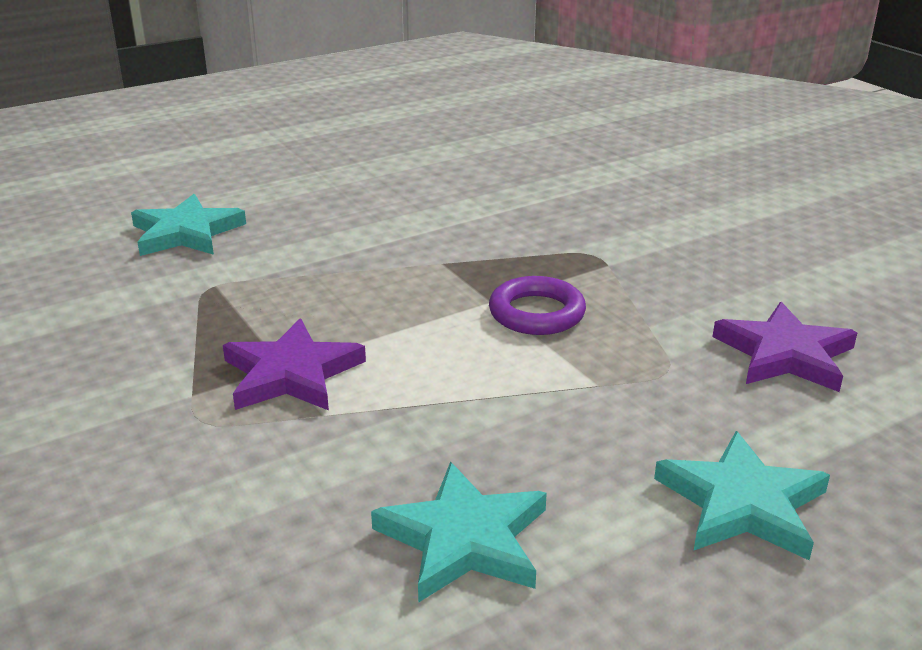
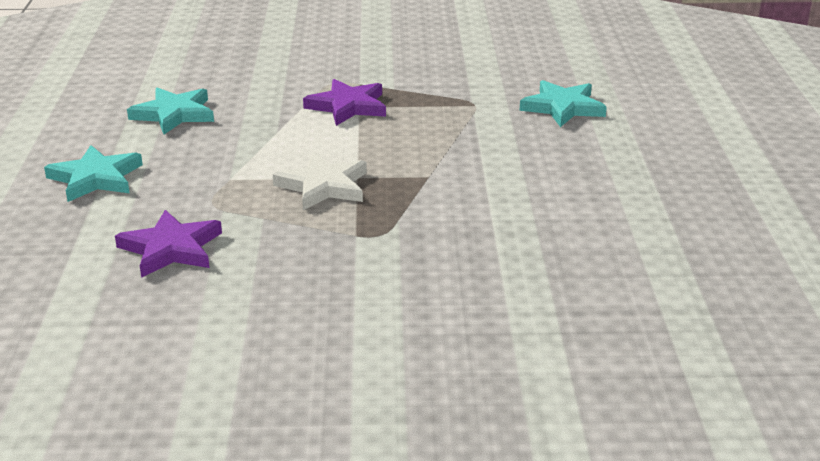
camera: 120 degrees right, 0 degrees up
(536, 313) = (323, 186): purple ring -> white star

